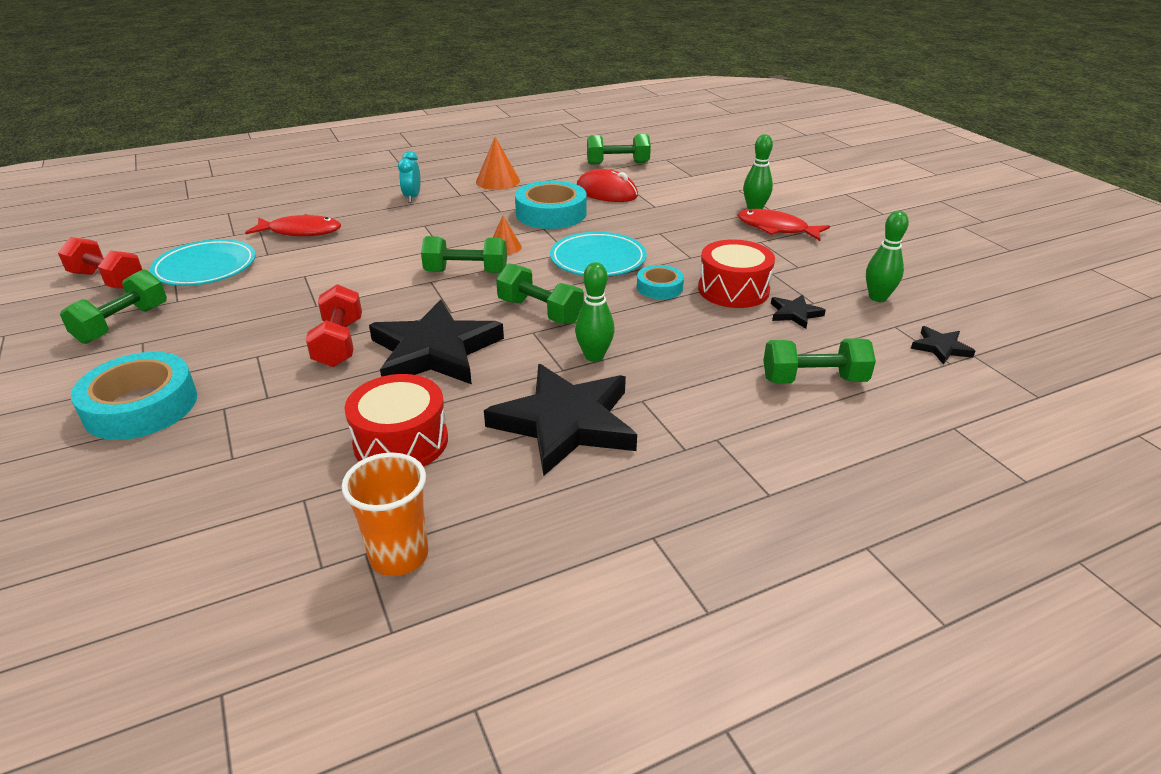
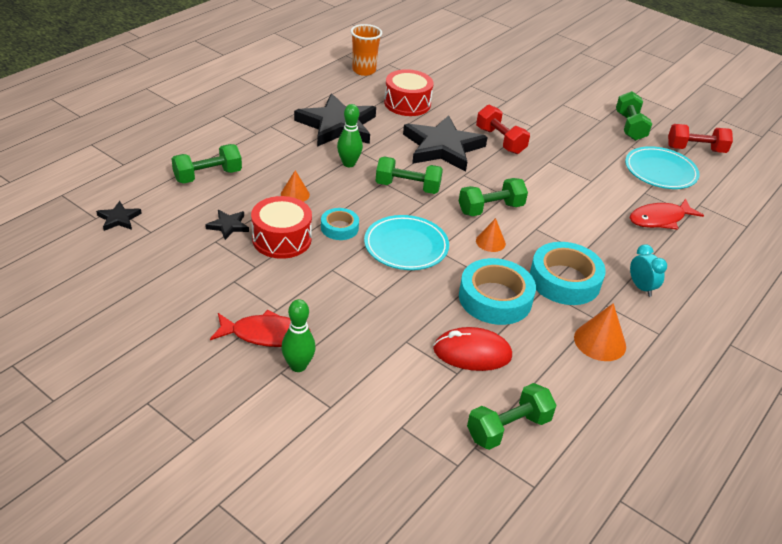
camera: 150 degrees right, 5 degrees up
(141, 406) = (543, 94): turquoise tape -> turquoise tape (564, 280)
(695, 332) = (295, 194): none -> orange cone
(877, 297) = (162, 258): green bowling pin -> none

